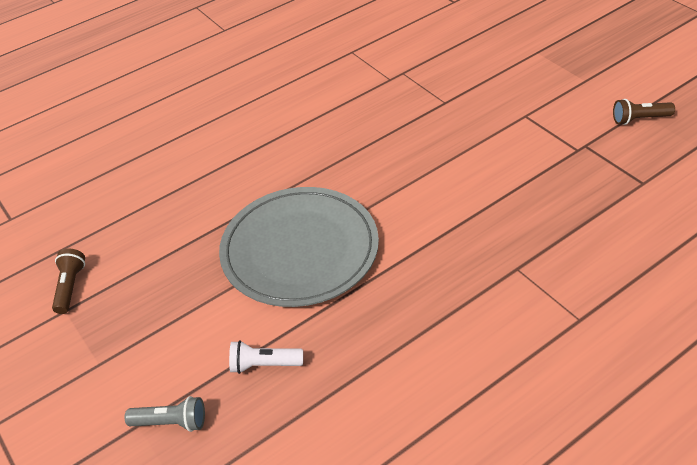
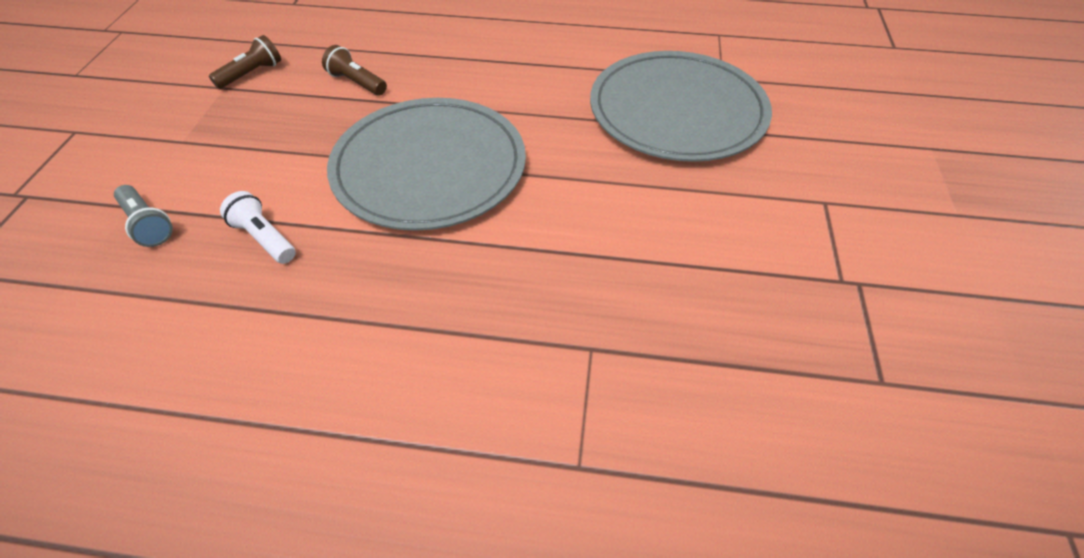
camera: 40 degrees right, 5 degrees up
(392, 116) = (677, 111): none -> grey plate
(639, 119) = (980, 306): brown flashlight -> brown flashlight (356, 83)

